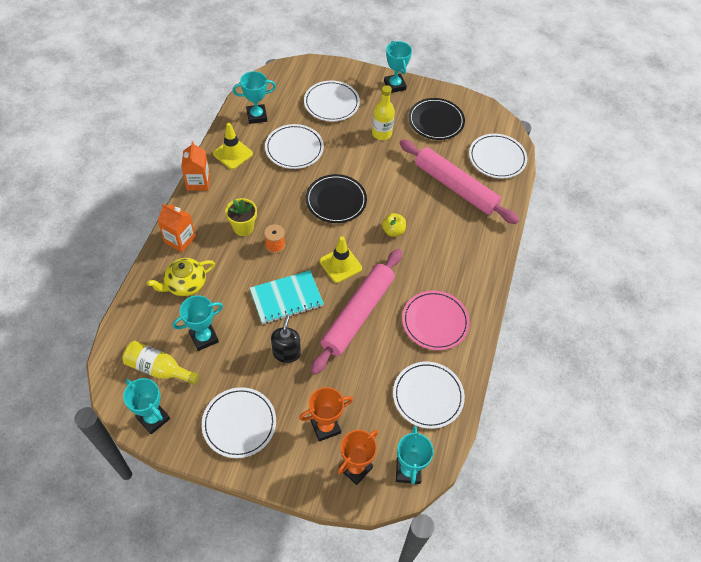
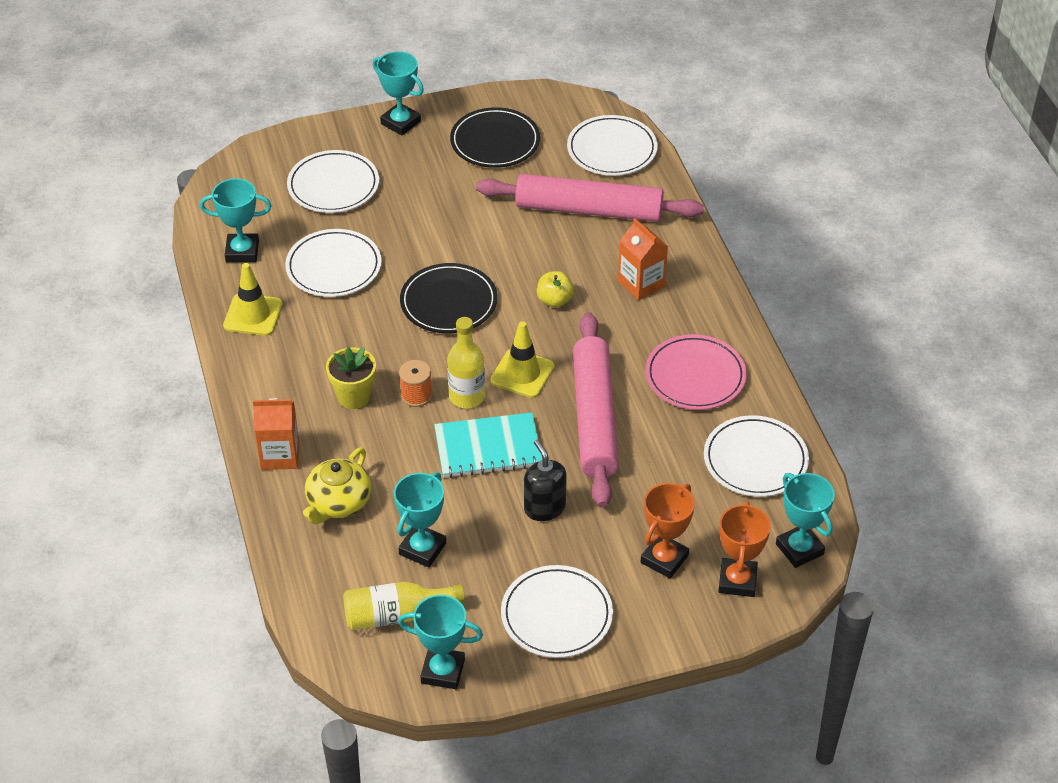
camera: 30 degrees left, 10 degrees down
(198, 182) = (237, 374): orange carton -> orange carton (641, 284)
(257, 116) = (242, 251): turquoise trophy -> turquoise trophy turned 45 degrees clockwise
(286, 298) = (488, 448): turquoise notebook -> turquoise notebook turned 45 degrees clockwise
(381, 133) = (436, 191): yellow bottle -> yellow bottle (466, 397)

